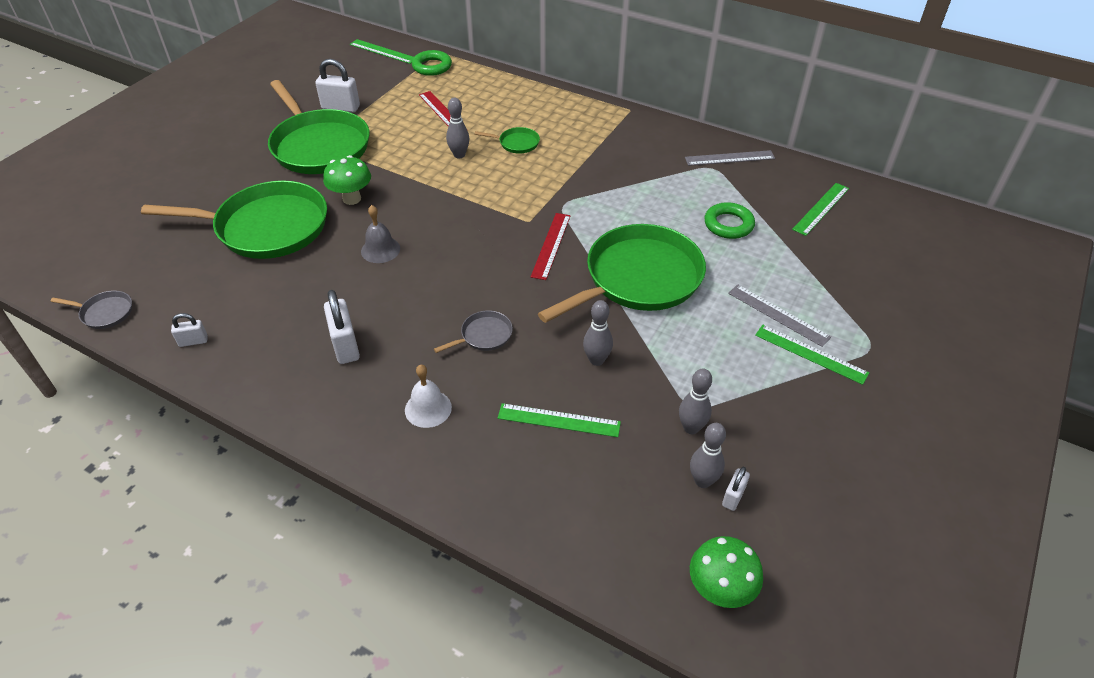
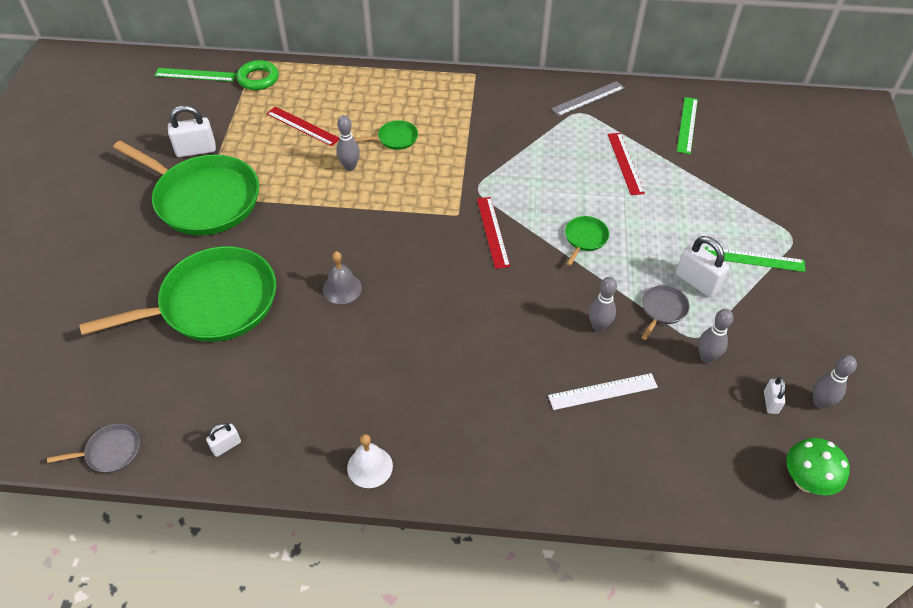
camera: 25 degrees left, 5 degrees up
(345, 346) = (376, 394): white padlock -> white padlock (697, 282)
(352, 199) = (277, 245): green mushroom -> none
(428, 408) = (489, 424): white bell -> white bell (370, 467)
(484, 335) = (491, 338): grey pan -> grey pan (662, 309)
(559, 420) = (603, 391): green ruler -> white ruler
(638, 278) = (585, 238): green pan -> green pan, size x0.41
(702, 481) = (741, 398): grey bowling pin -> grey bowling pin (820, 402)
(728, 224) = (625, 163): green ring -> red ruler
(778, 315) = (711, 233): grey ruler -> none

